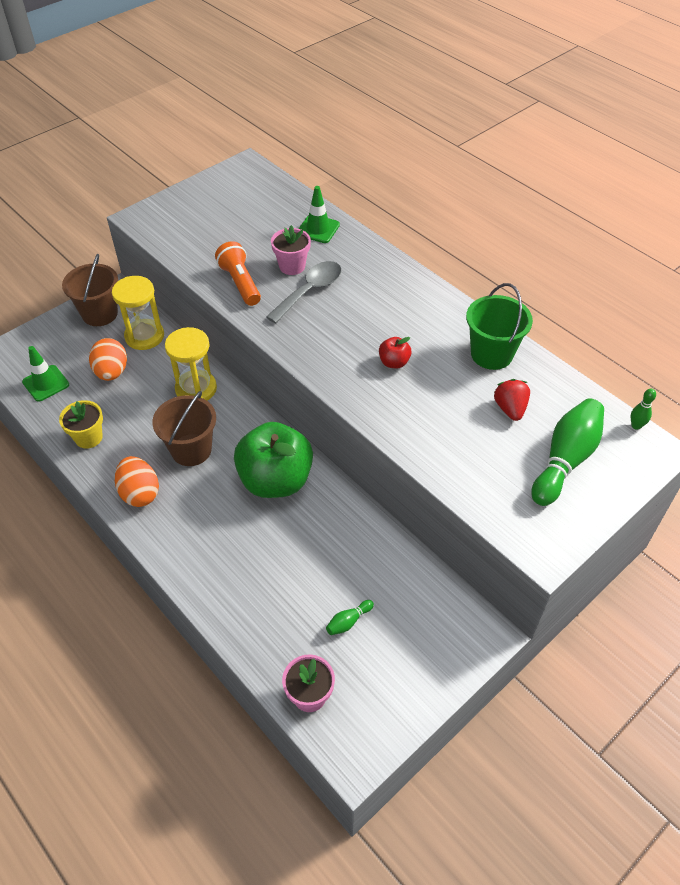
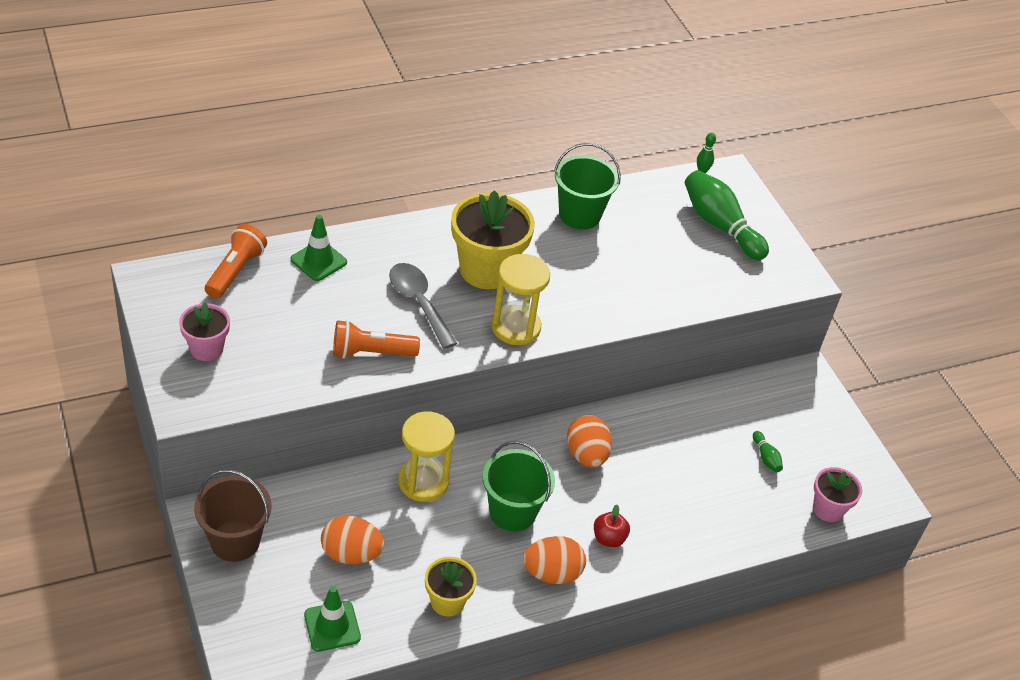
camera: 75 degrees left, 5 degrees down
(144, 336) = (306, 506): yellow hourglass -> yellow hourglass (516, 327)
(191, 450) = (512, 512): brown bucket -> green bucket
(275, 480) = (586, 455): green apple -> orange egg
(279, 197) = (235, 271): none -> orange flashlight
(292, 266) = (369, 302): pink flower pot -> pink flower pot (206, 349)
(375, 317) = (486, 270): none -> yellow flower pot
(394, 362) = (556, 281): red apple -> red apple (609, 538)
(510, 409) = (650, 232): red strawberry -> none

